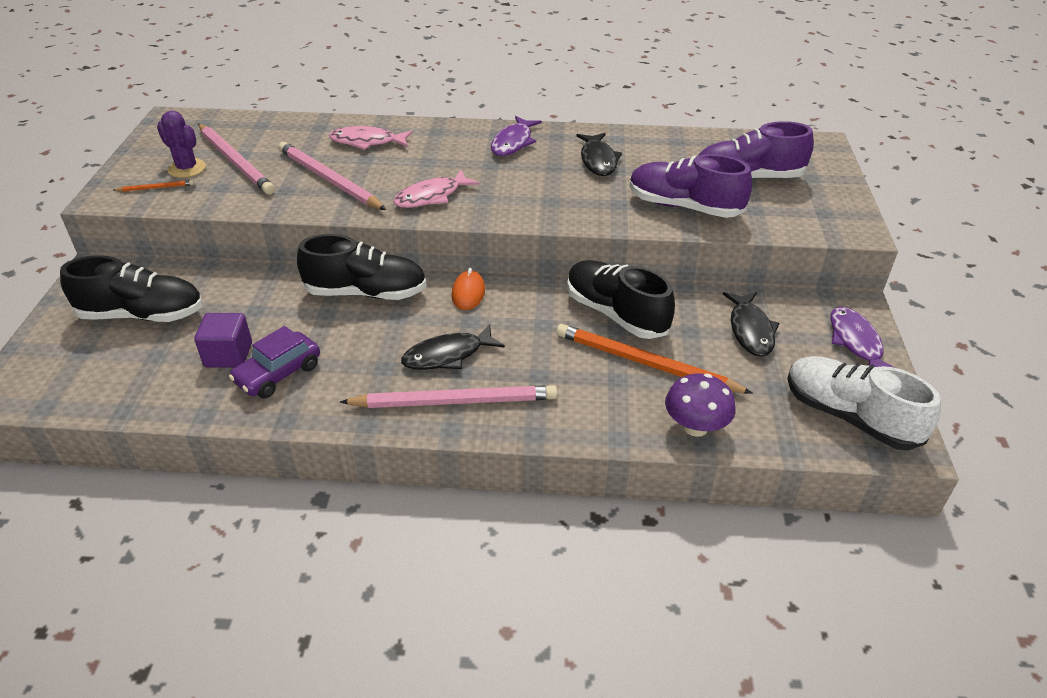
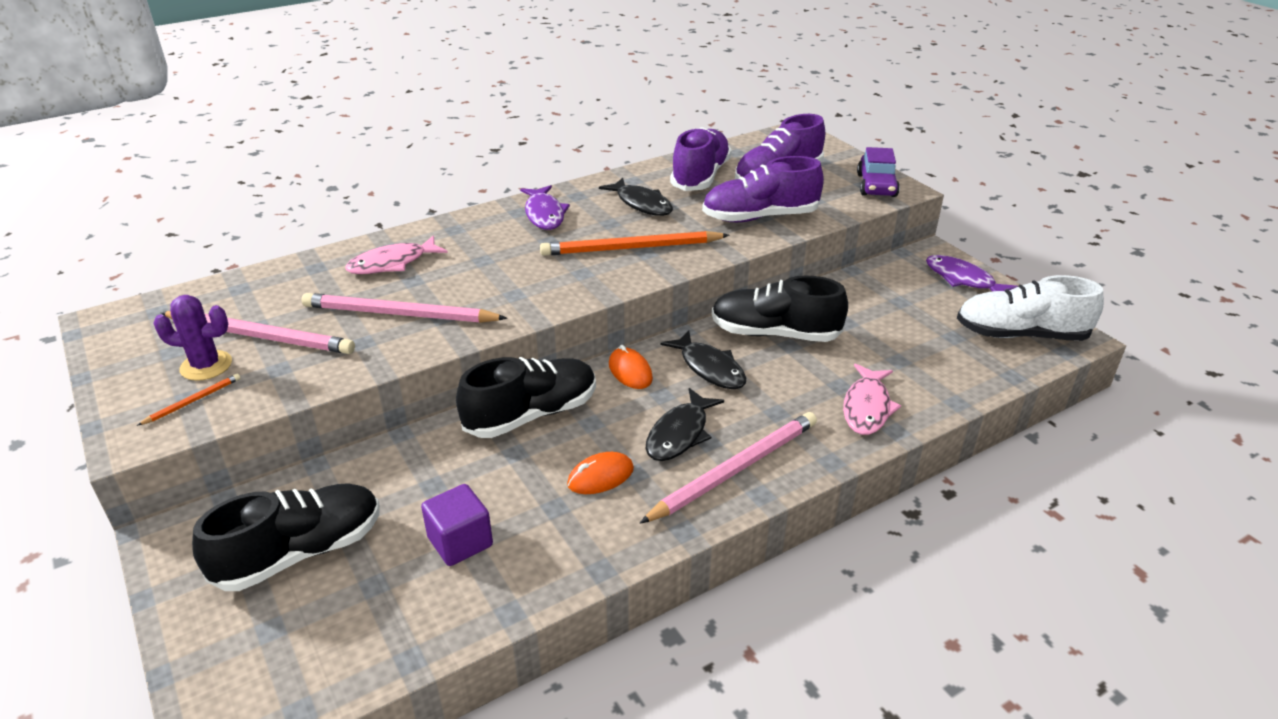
camera: 35 degrees left, 5 degrees down
(278, 374) = (538, 532): purple car -> purple car (876, 185)
(359, 358) = (600, 477): none -> orange mouse
(431, 196) = (530, 290): pink fish -> pink fish (867, 407)
(645, 363) = (844, 362): orange pencil -> orange pencil (631, 248)
(677, 154) = (700, 176): none -> purple shoe
(695, 427) = (936, 393): purple mushroom -> none
(750, 330) = (886, 302): black fish -> black fish (709, 368)

